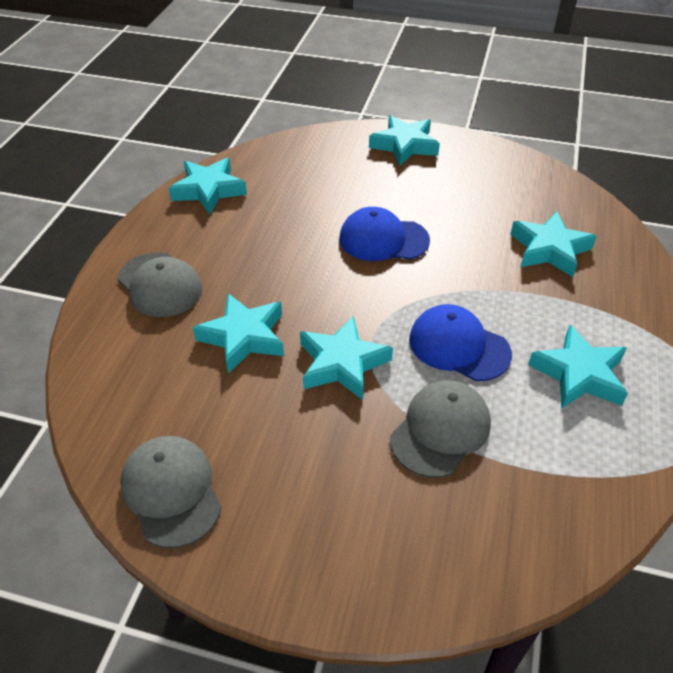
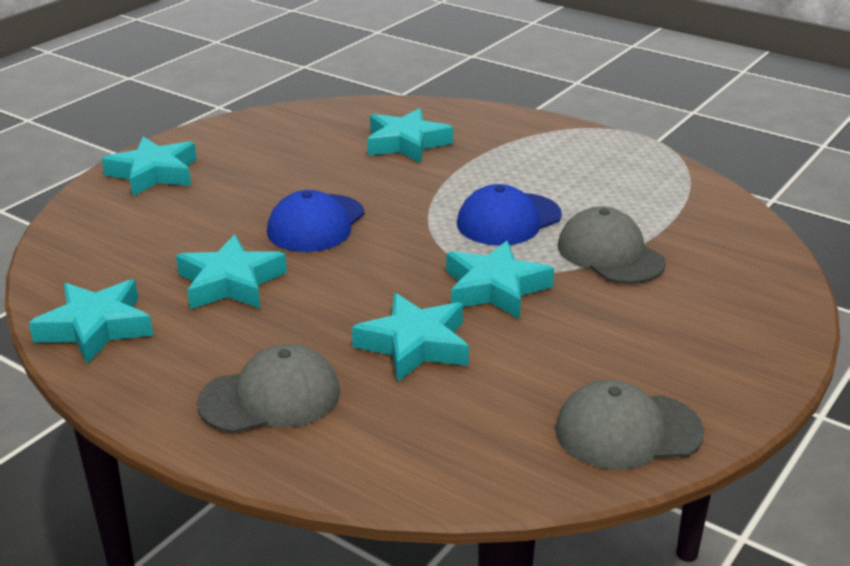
camera: 70 degrees left, 15 degrees down
(579, 374) = (575, 174): turquoise star -> turquoise star (230, 283)

